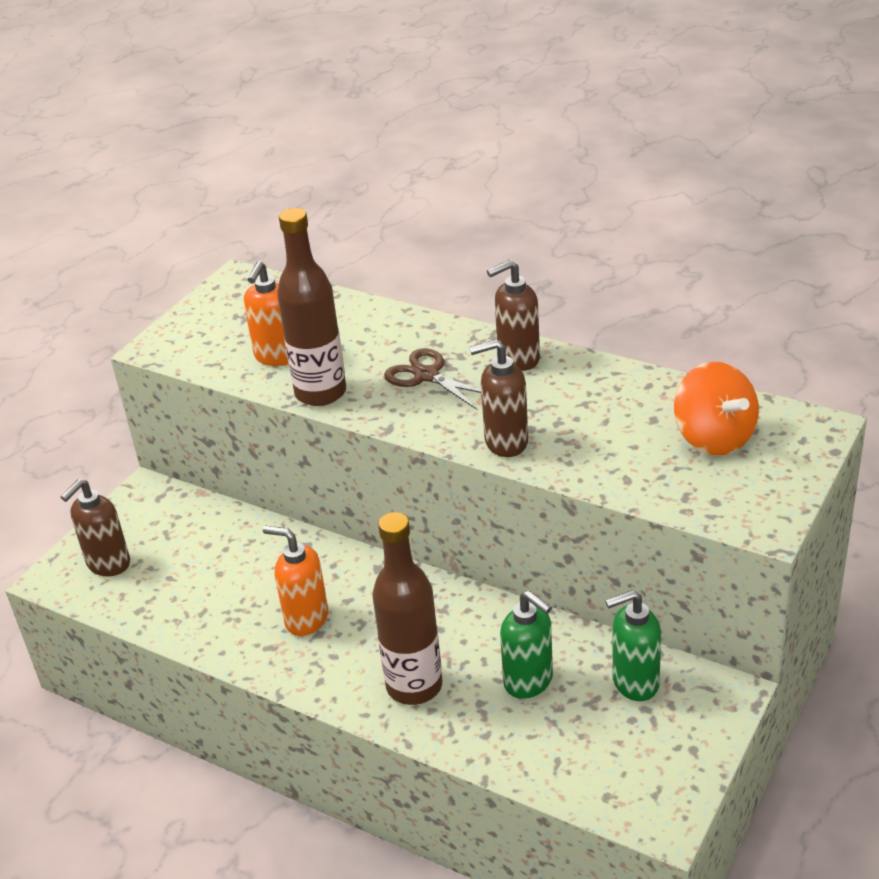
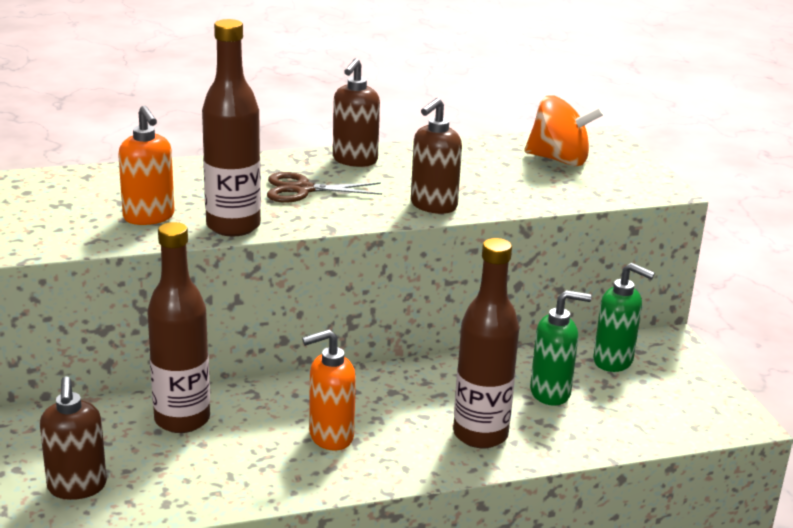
camera: 50 degrees left, 10 degrees down
(233, 544) = (182, 419): none -> brown bottle
(634, 682) = (613, 361): green soap dispenser -> green soap dispenser turned 90 degrees counterclockwise

